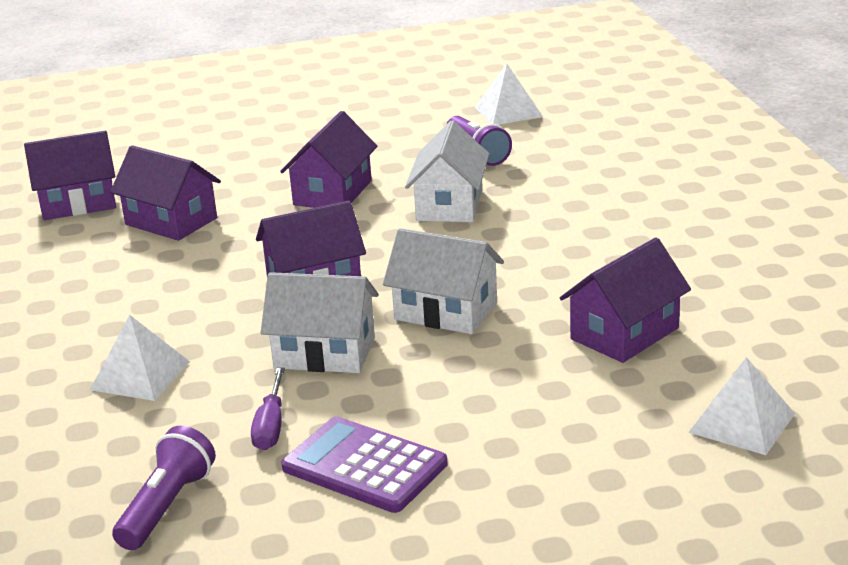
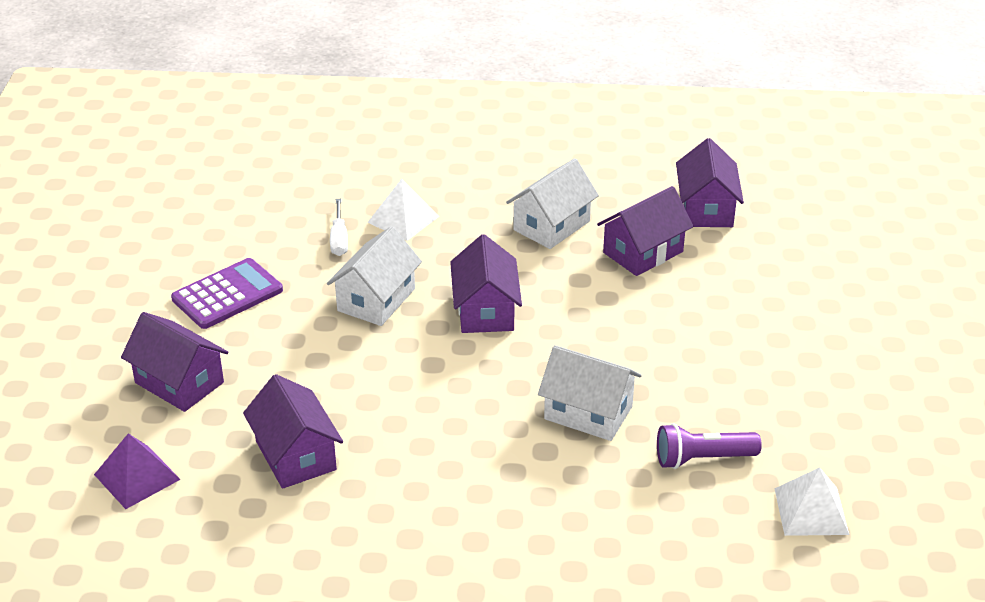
camera: 105 degrees right, 10 degrees up
(167, 506) = (248, 217): purple flashlight -> none
(202, 412) = (339, 239): none -> white screwdriver
(271, 426) = (301, 264): purple screwdriver -> none
(333, 193) = (654, 347): purple house -> purple house (179, 383)
(446, 311) = (395, 369): white house -> white house (551, 226)
(742, 422) = (137, 477): white pyramid -> purple pyramid

